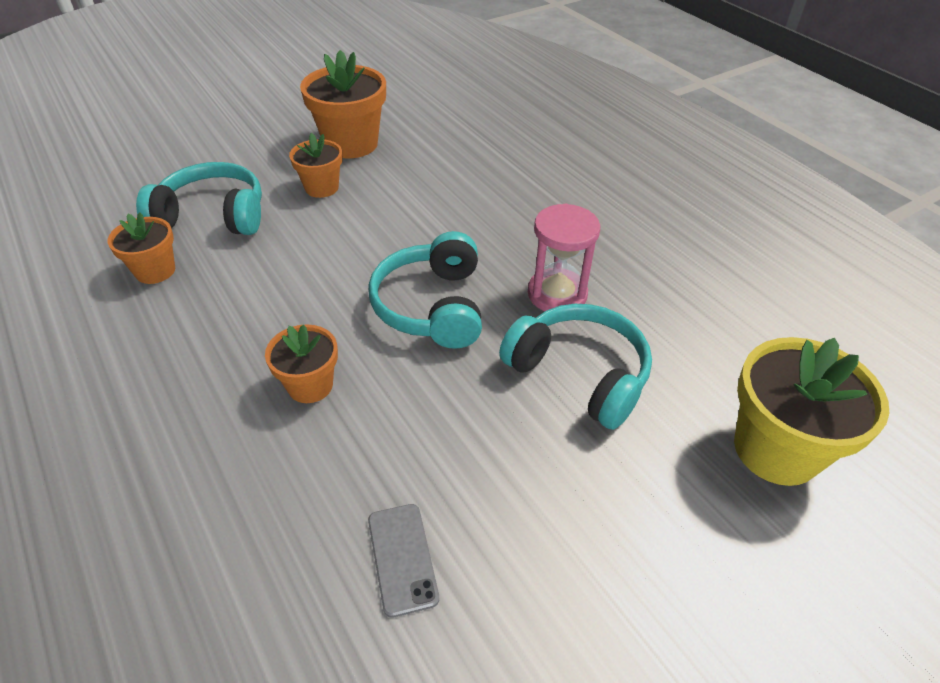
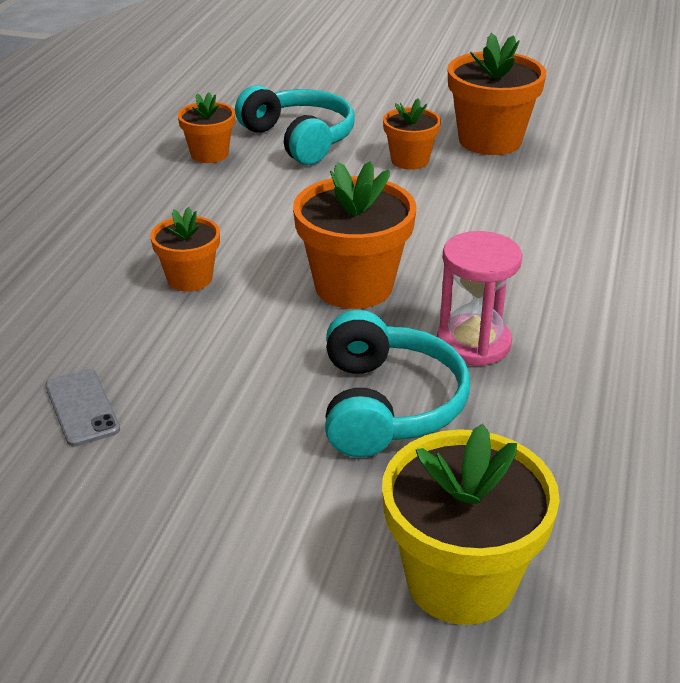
camera: 50 degrees right, 10 degrees down
(402, 558) = (82, 407): grey phone -> grey phone turned 60 degrees counterclockwise
(432, 306) = (354, 286): turquoise headphones -> orange flower pot

